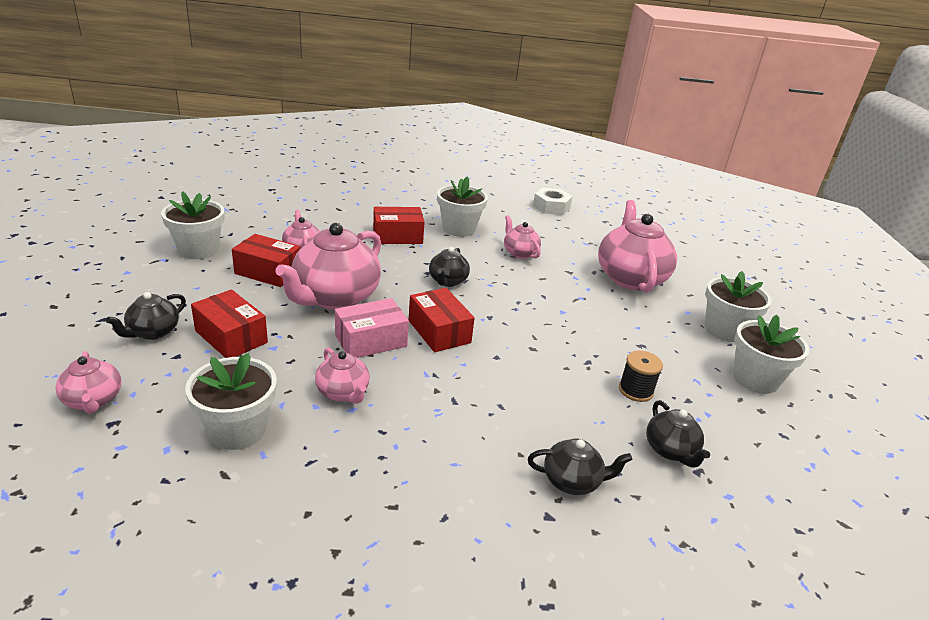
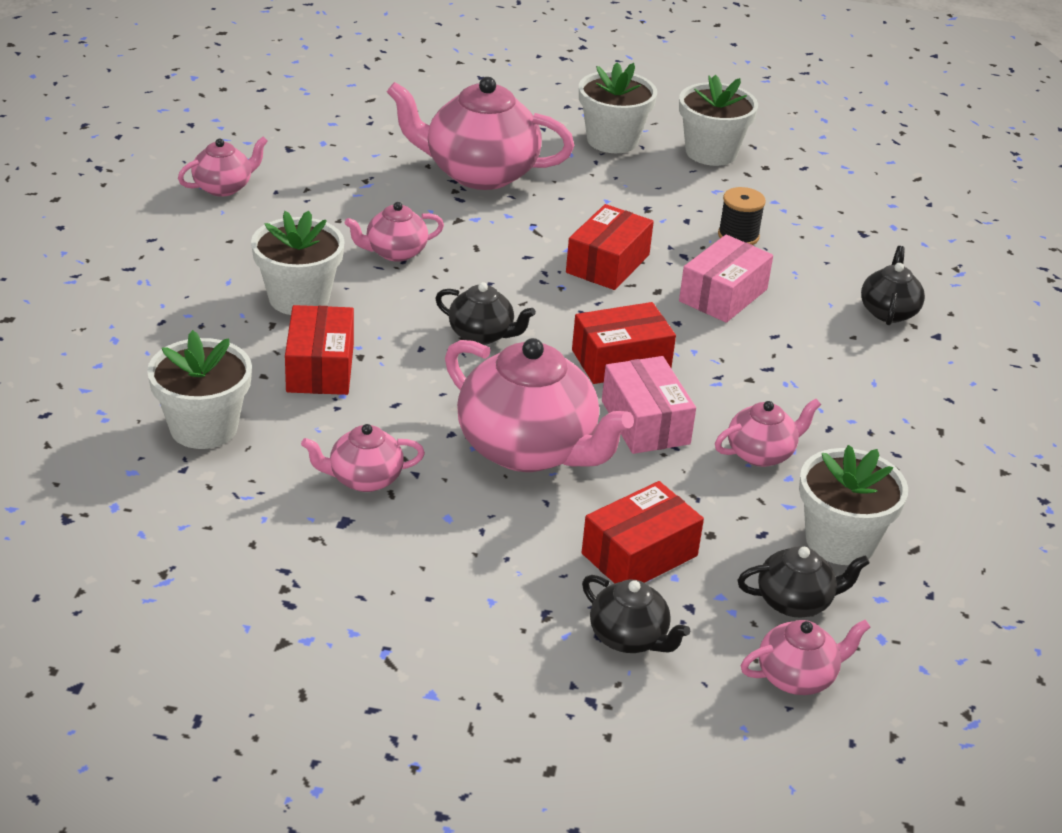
camera: 80 degrees left, 5 degrees up
(198, 249) = (350, 608): white flower pot -> white flower pot (204, 428)
(268, 272) = (442, 519): red box -> red box (607, 264)
(544, 380) = (723, 295): none -> pink box
(551, 207) = (224, 187): white nut -> pink teapot
(670, 450) = (836, 241): black teapot -> black teapot (795, 602)

